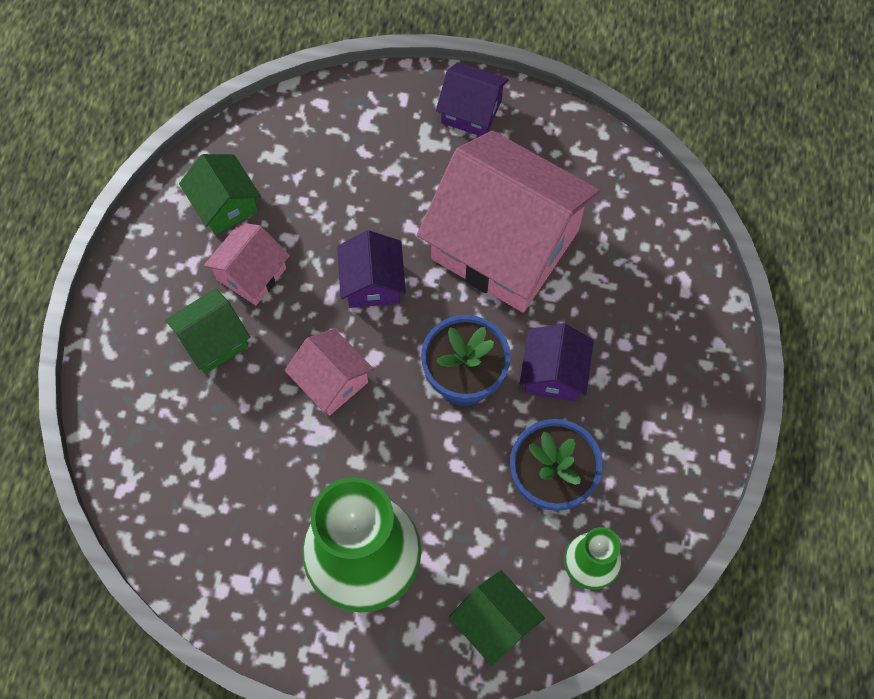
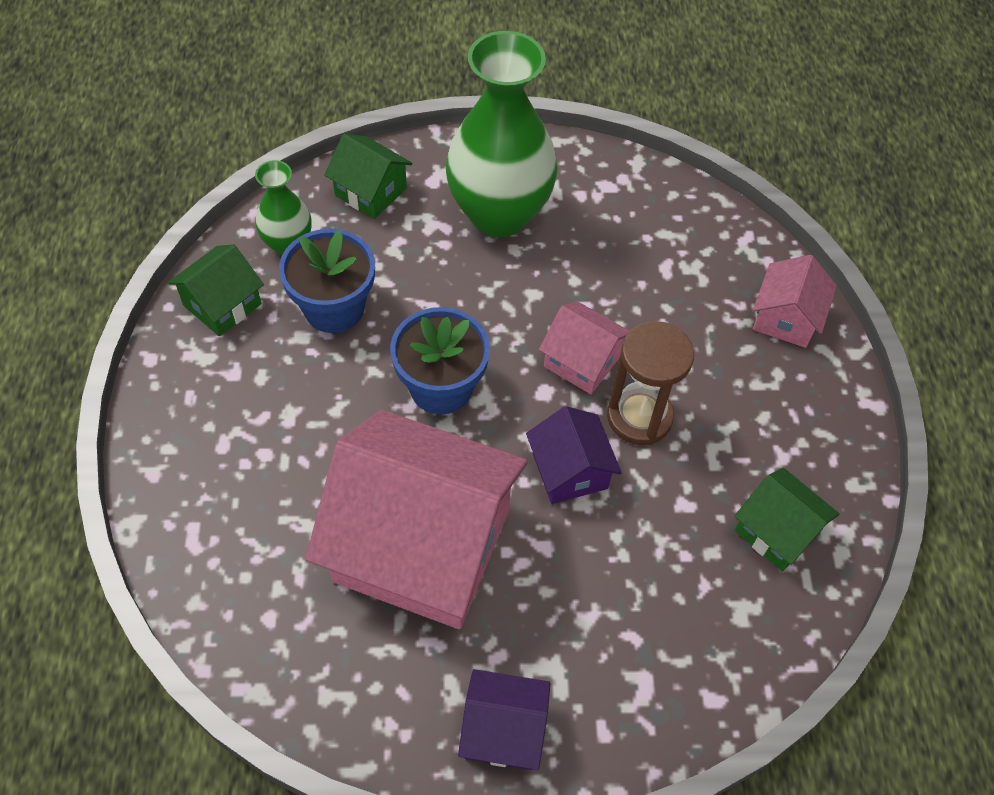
camera: 165 degrees right, 10 degrees down
(213, 340) = (722, 379): green house -> green house (222, 304)
(251, 274) = (711, 455): pink house -> pink house (786, 318)
(299, 318) = (639, 417): none -> brown hourglass
(553, 373) = (343, 409): purple house -> none

